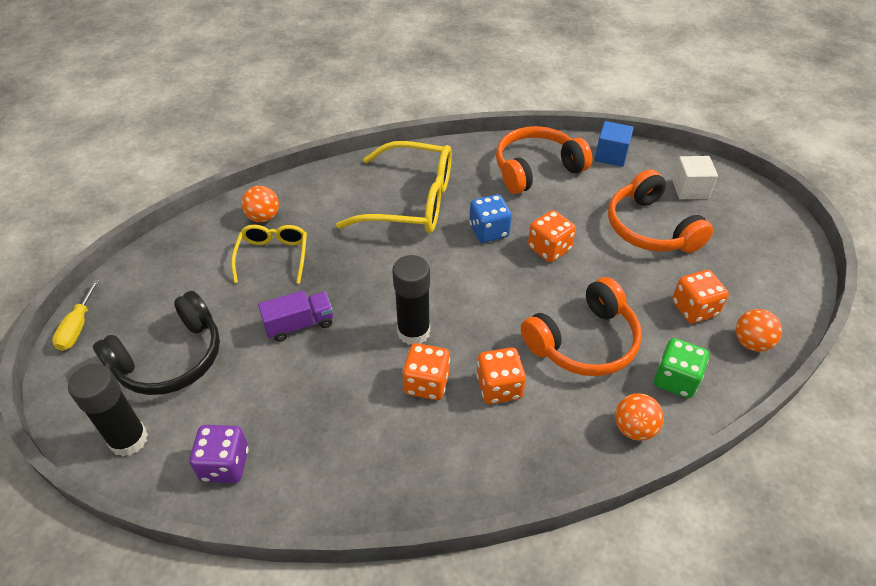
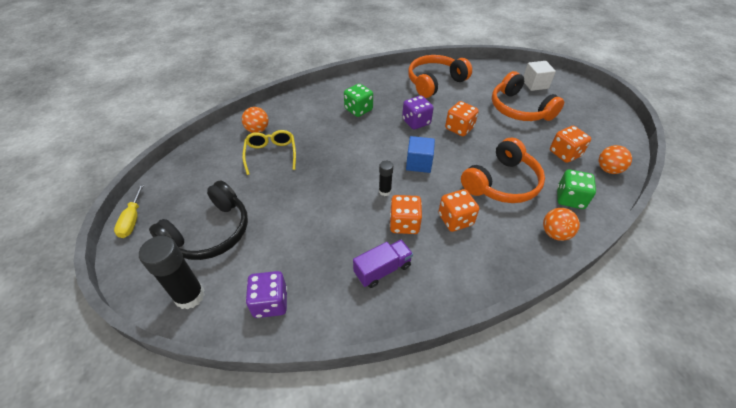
camera: 10 degrees left, 0 degrees up
(299, 324) = (302, 197): purple truck -> purple truck (382, 270)
(411, 201) = (358, 110): yellow glasses -> green dice
(413, 332) = (385, 191): black glue stick -> black glue stick, size x0.54
(489, 231) = (416, 122): blue dice -> purple dice
(611, 155) = (479, 70): blue cube -> blue cube (419, 163)

